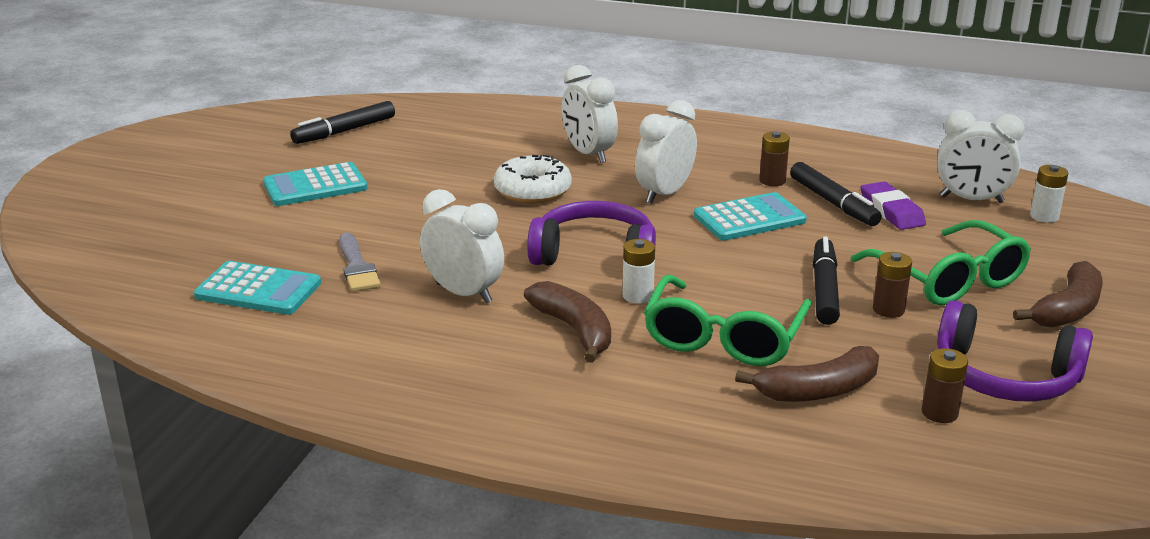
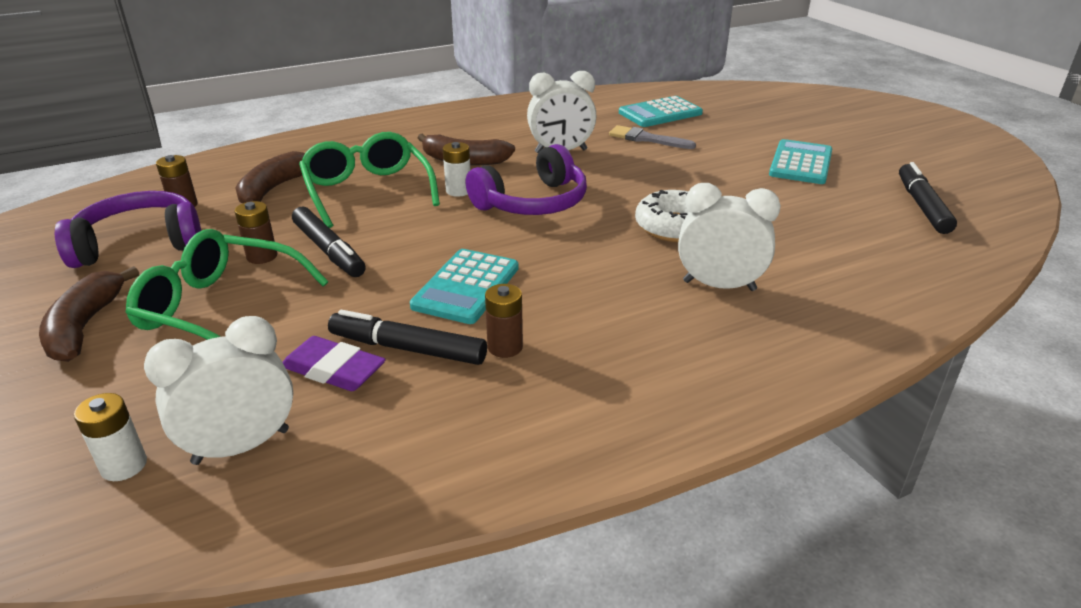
camera: 135 degrees right, 5 degrees up
(664, 194) = (576, 276): white clock -> none

